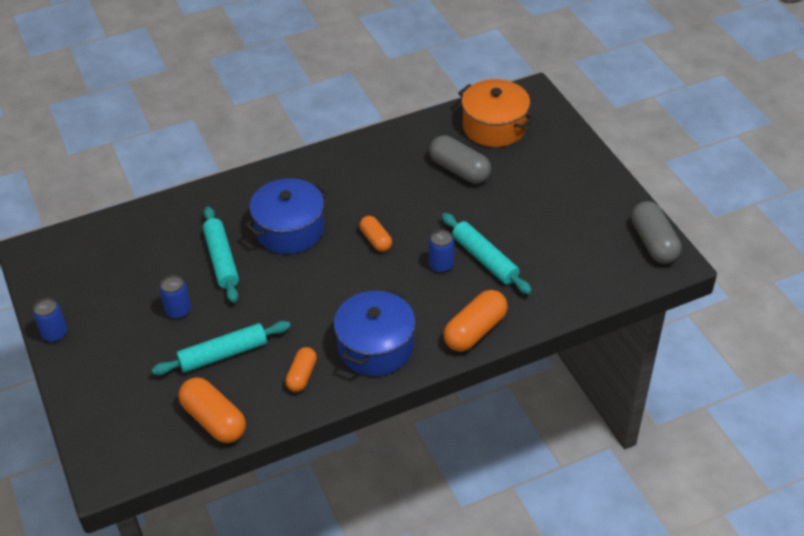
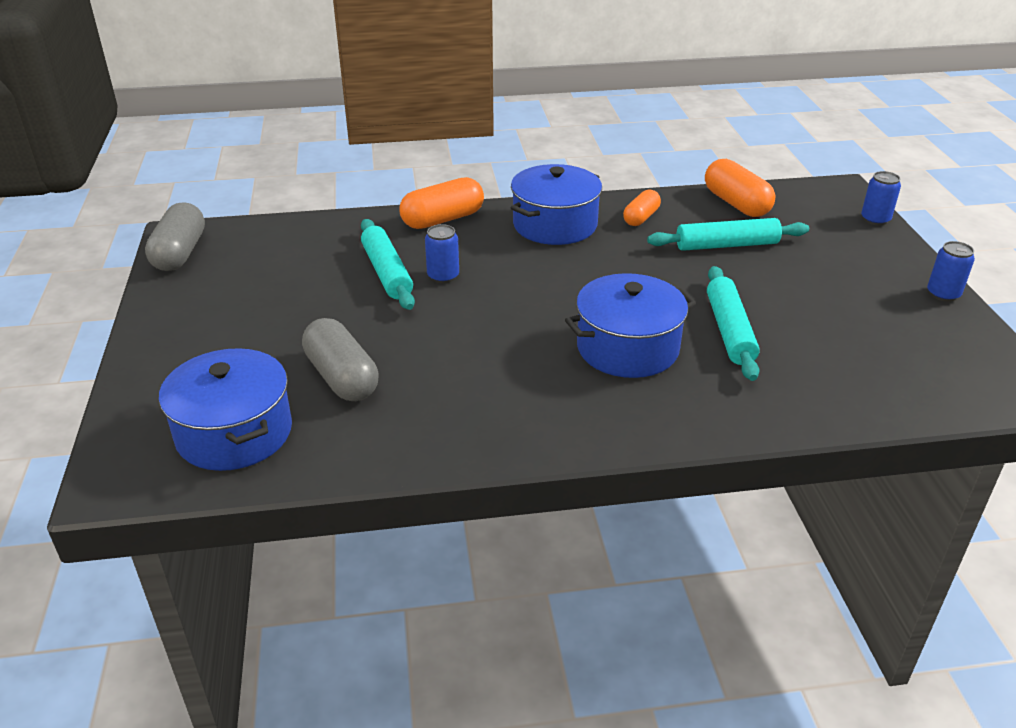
camera: 165 degrees left, 10 degrees down
(178, 310) = (785, 289): blue can -> blue can (875, 219)
(376, 240) = (511, 315): orange capsule -> none
(494, 127) = (234, 433): orange pot -> blue pot

